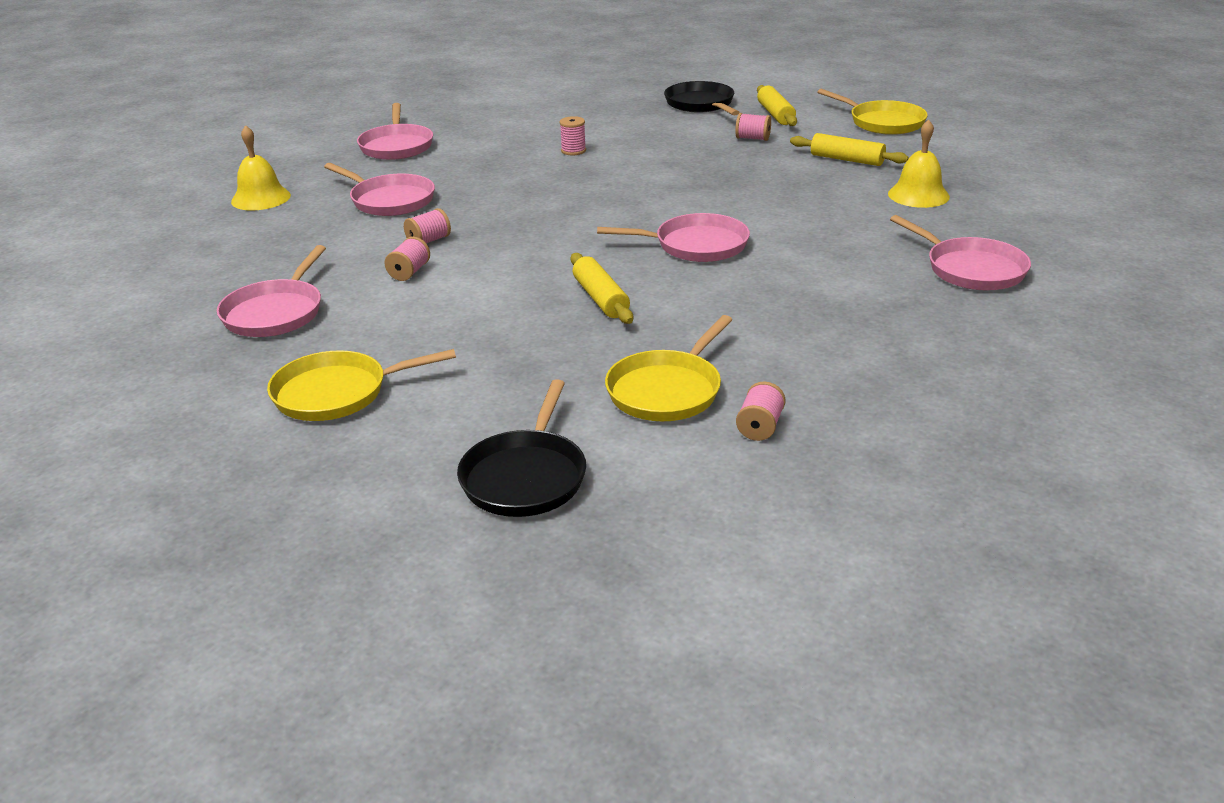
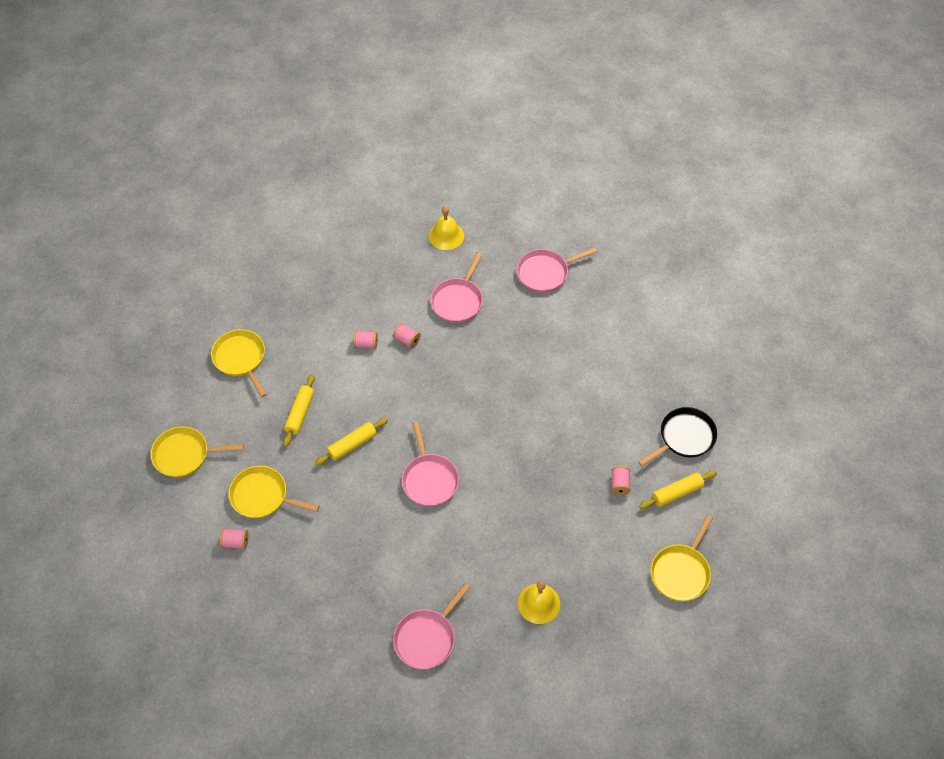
camera: 75 degrees right, 25 degrees up
(275, 313) = (311, 302): pink pan -> none
(525, 477) = (185, 455): black pan -> yellow pan
(573, 151) = (564, 376): pink spool -> none
(847, 159) = (594, 552): yellow rolling pin -> yellow rolling pin (300, 413)

